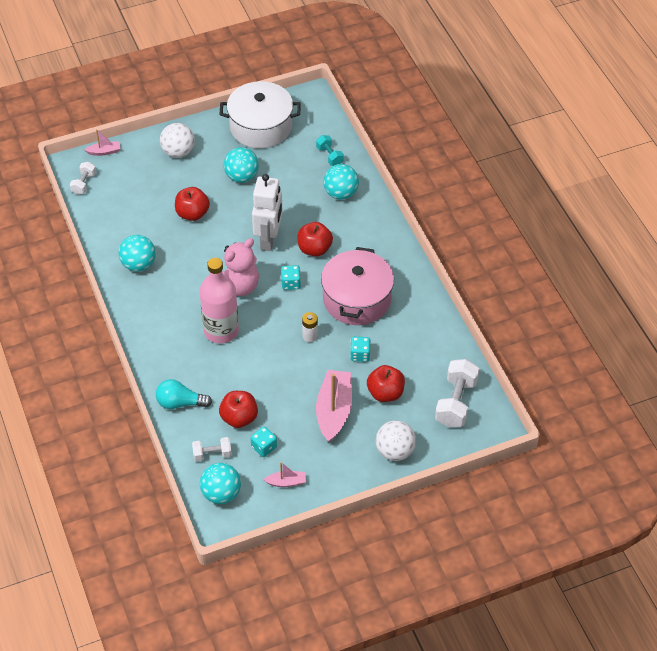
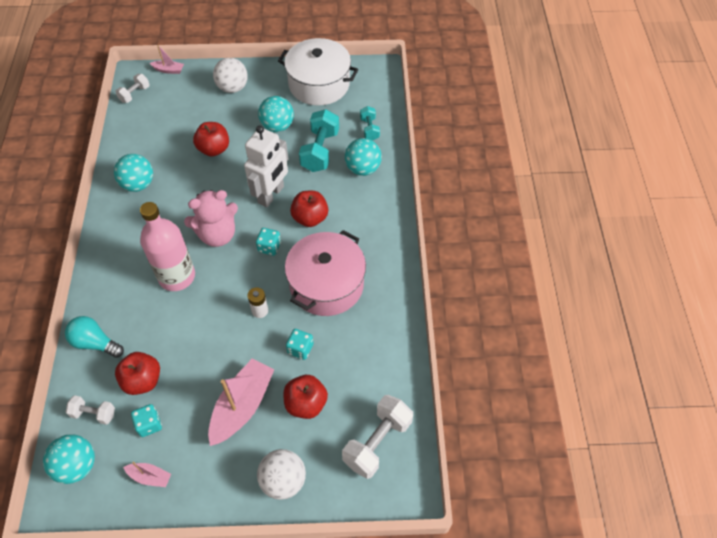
camera: 20 degrees right, 5 degrees up
(293, 188) = (320, 151): none -> turquoise dumbbell

